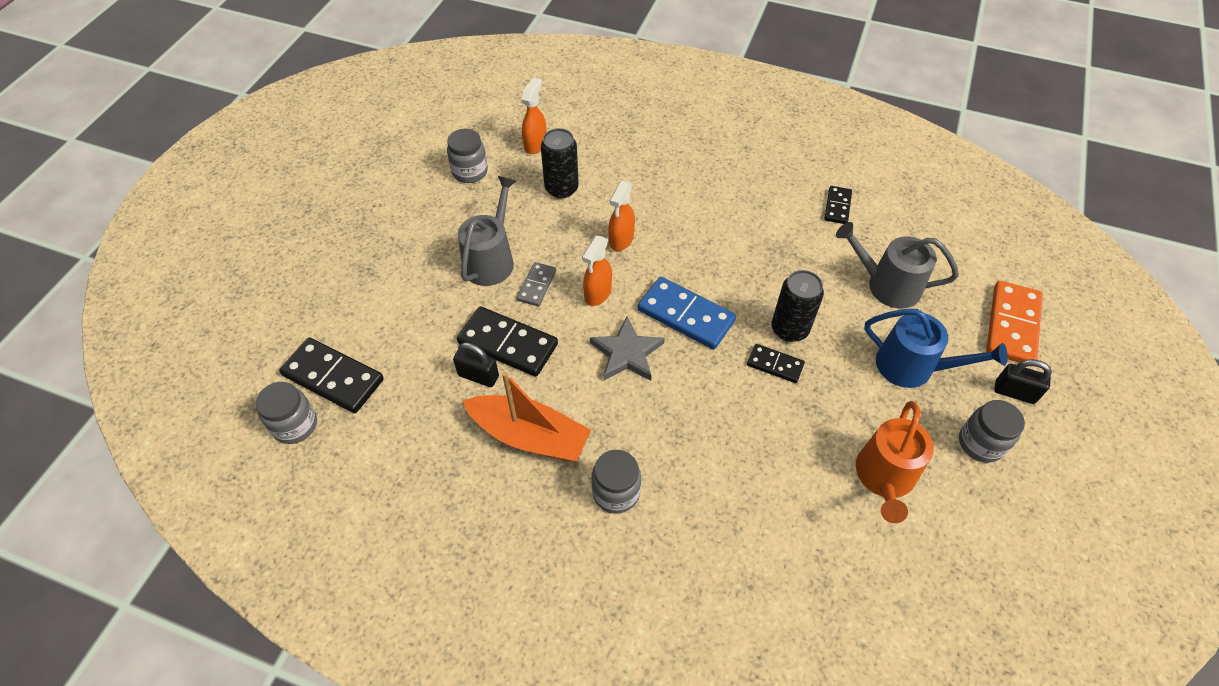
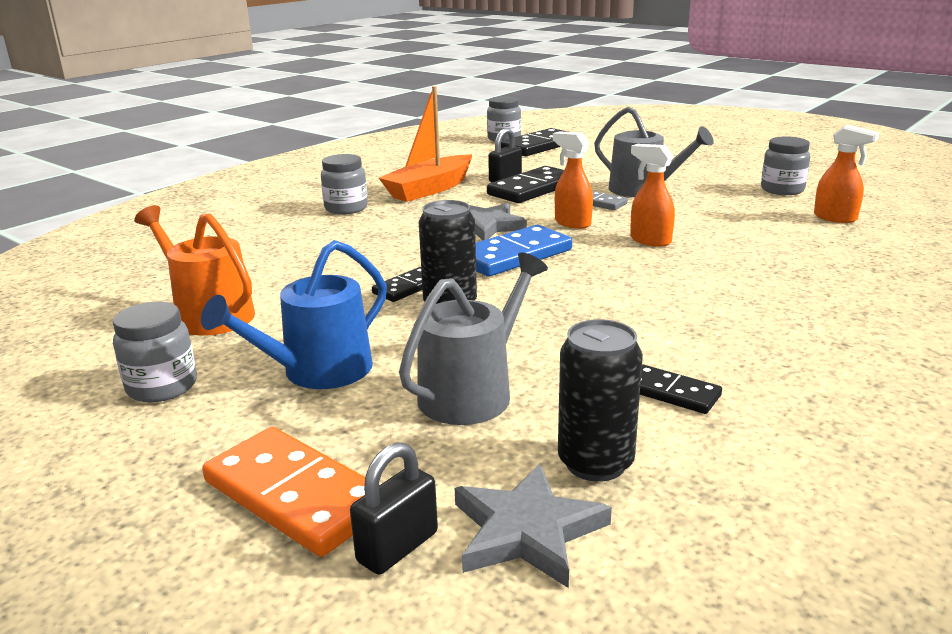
camera: 110 degrees right, 30 degrees down
(561, 188) = (748, 223): black can -> black can (595, 463)
(973, 239) = (526, 531): none -> grey star
(1014, 392) = (188, 445): black padlock -> black padlock (397, 547)

